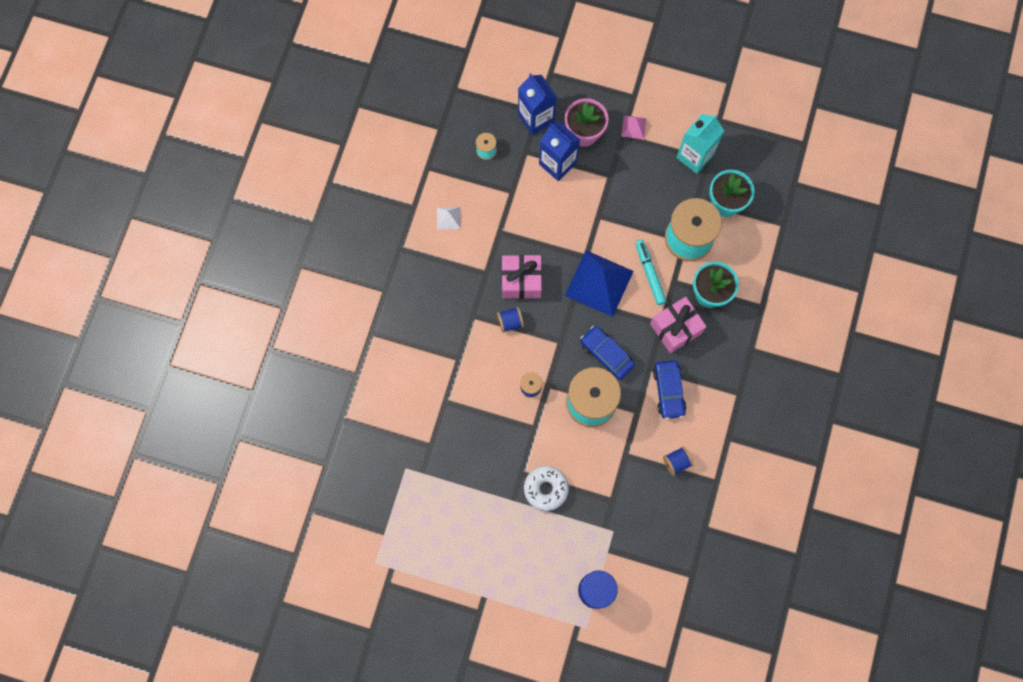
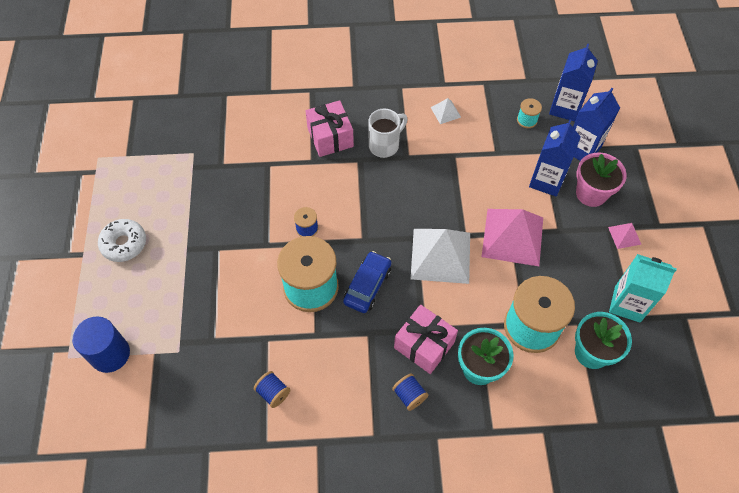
camera: 70 degrees right, 15 degrees down
(466, 287) = (385, 145): none -> white mug
(485, 111) = (565, 108): none -> blue carton
(510, 322) = (366, 191): blue spool -> blue spool (409, 395)
(521, 281) = (411, 187): pink gift -> pink gift (330, 137)
(545, 489) = (206, 274): white donut -> white donut (124, 244)
(599, 283) = (440, 255): blue pyramid -> white pyramid
(602, 216) = (513, 237): none -> pink pyramid
(649, 274) = (473, 300): turquoise marker -> none
(668, 391) = (351, 359): blue car -> none

